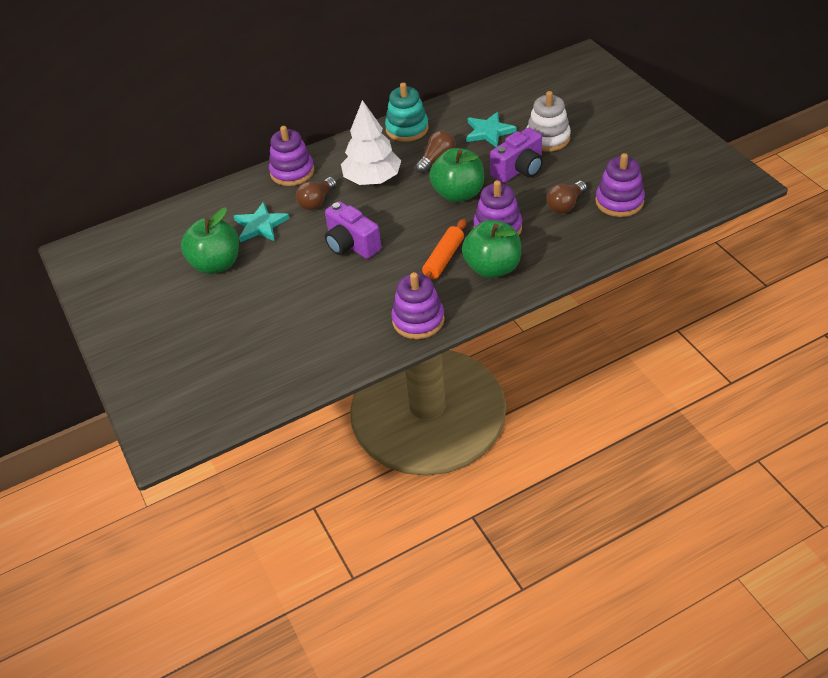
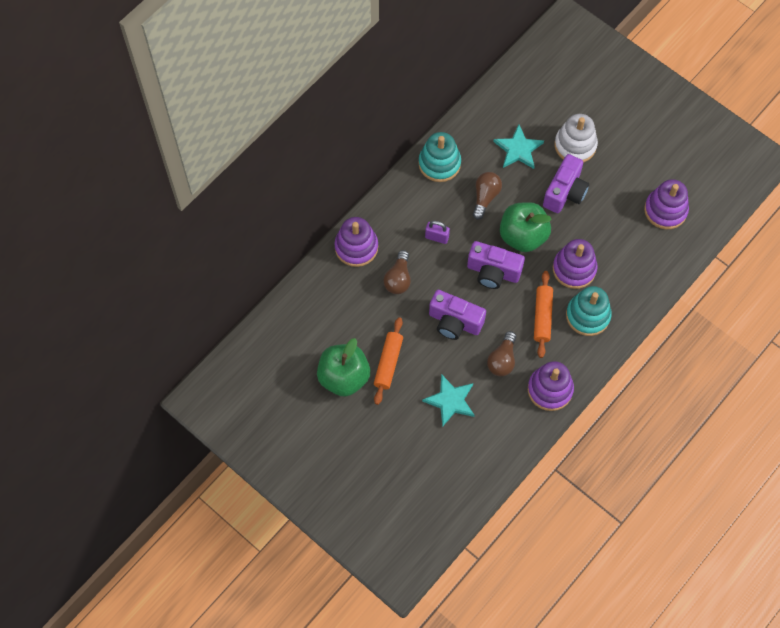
camera: 25 degrees left, 20 degrees up
(260, 225) = (360, 321): turquoise star -> turquoise star (450, 401)
(266, 262) = (388, 363): none -> orange rolling pin
(372, 179) = (436, 237): white tree -> purple padlock
(412, 214) = (493, 272): none -> purple camera
(492, 268) = (588, 315): green apple -> turquoise stacking toy
(565, 205) = (621, 226): brown light bulb -> brown light bulb (502, 360)

